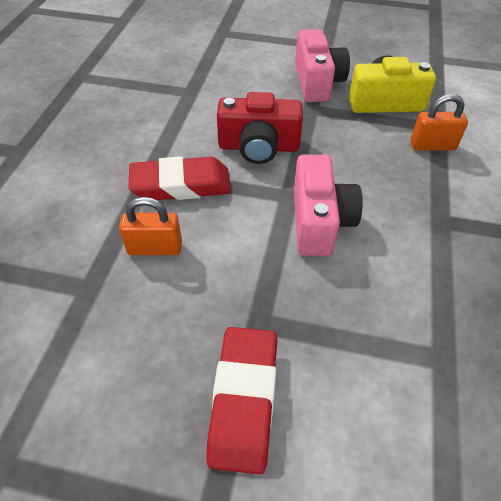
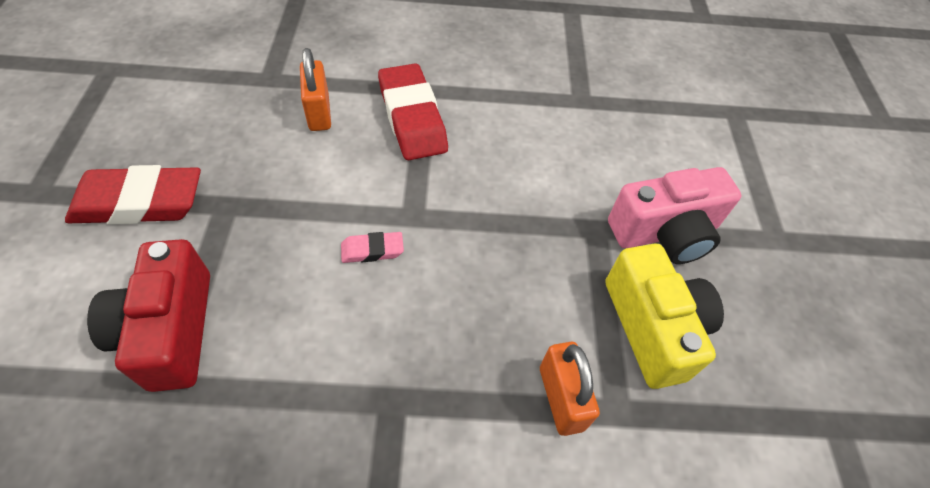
camera: 75 degrees right, 5 degrees up
(258, 147) = (495, 178): red camera -> red camera (170, 330)
(319, 221) = (372, 250): pink camera -> pink eraser

